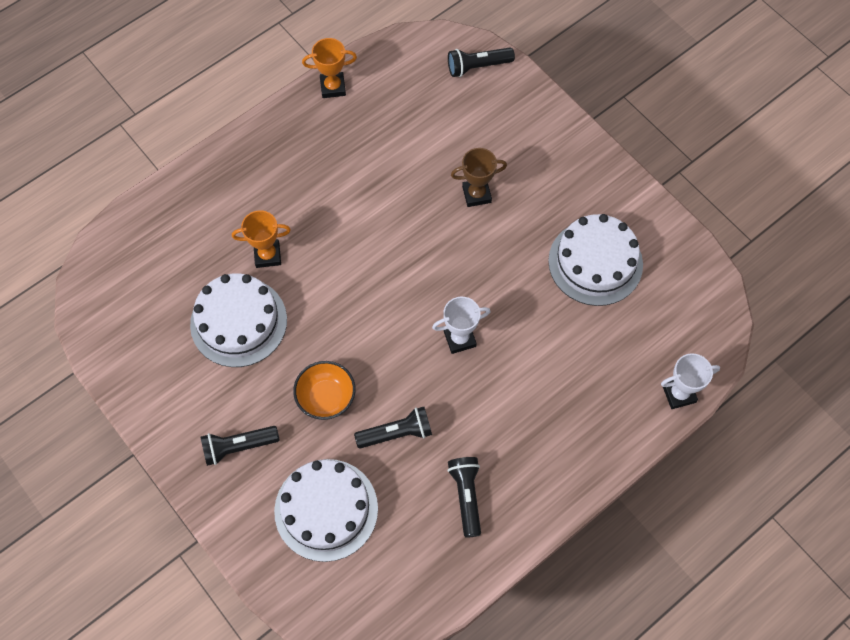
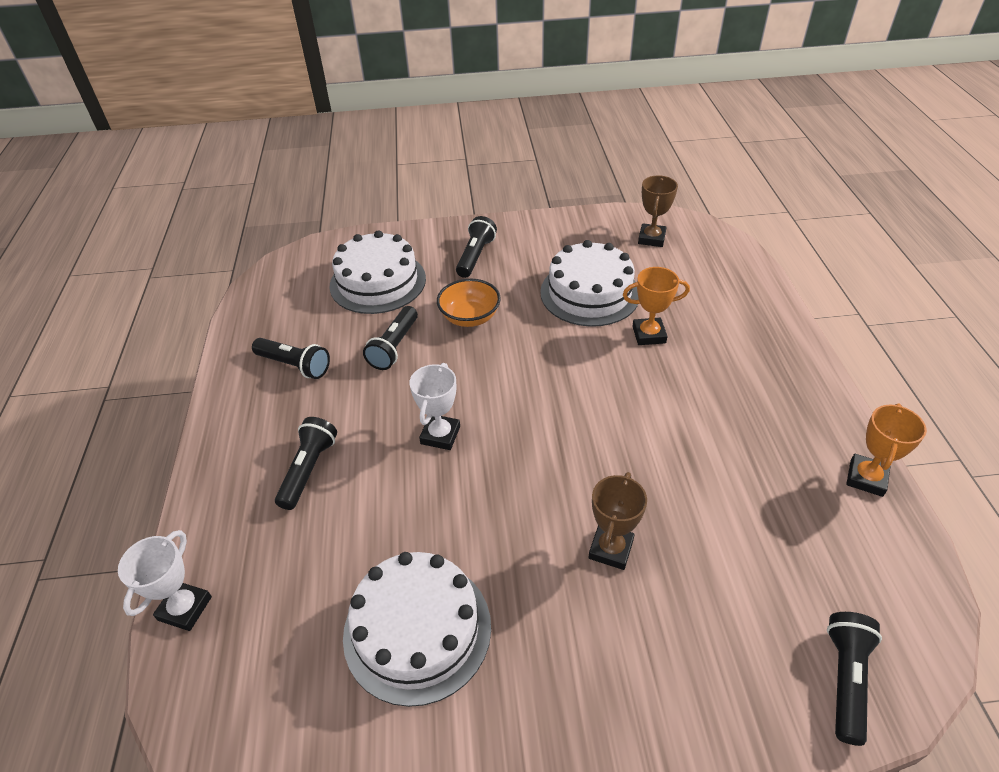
camera: 125 degrees right, 20 degrees down
(127, 310) = (651, 238): none -> brown trophy
(267, 255) = (649, 335): orange trophy -> orange trophy turned 60 degrees clockwise
(546, 403) = (308, 469): none -> black flashlight

